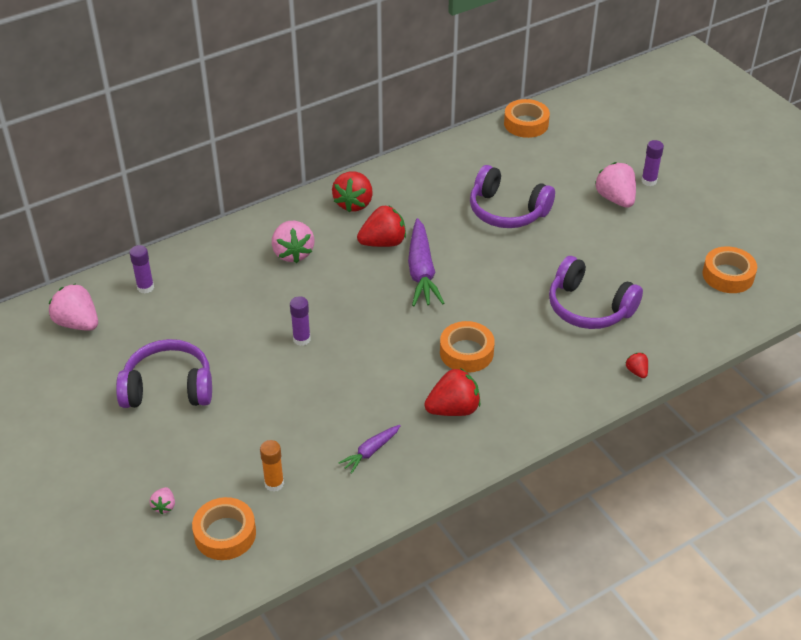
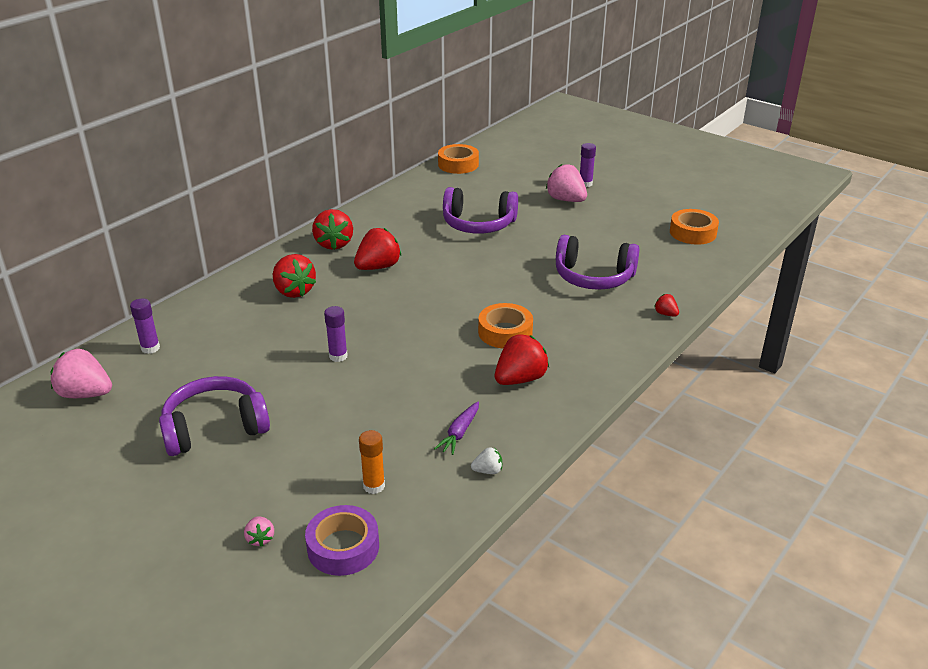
camera: 20 degrees left, 10 degrees down
(225, 534) = (343, 547): orange tape -> purple tape
(293, 253) = (294, 291): pink strawberry -> red strawberry
(376, 497) = (488, 471): none -> white strawberry
(421, 271) = (426, 281): purple carrot -> none

